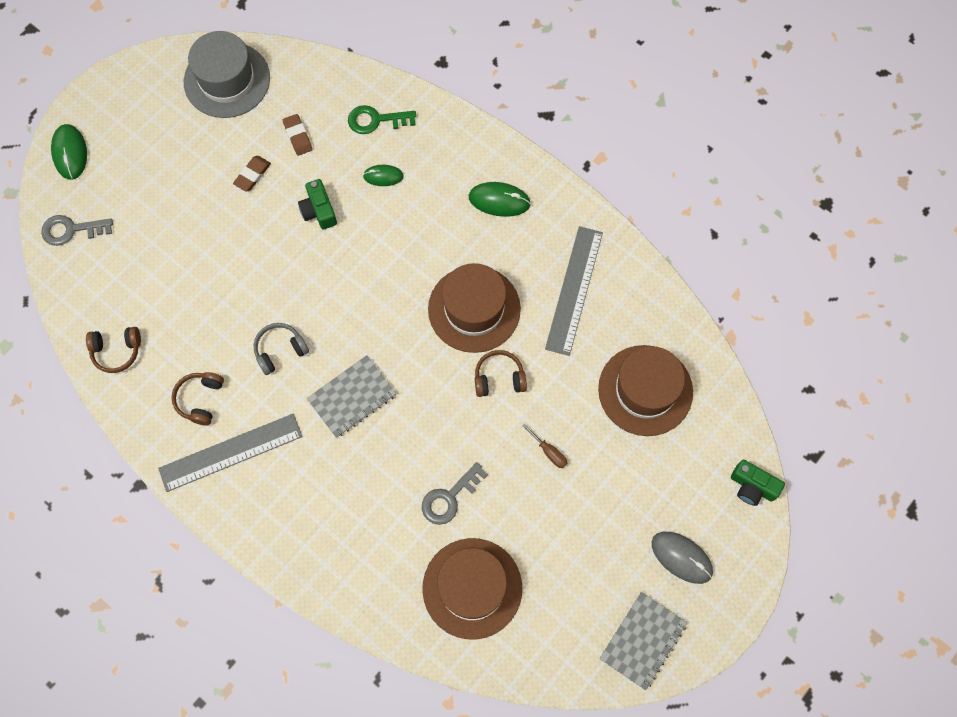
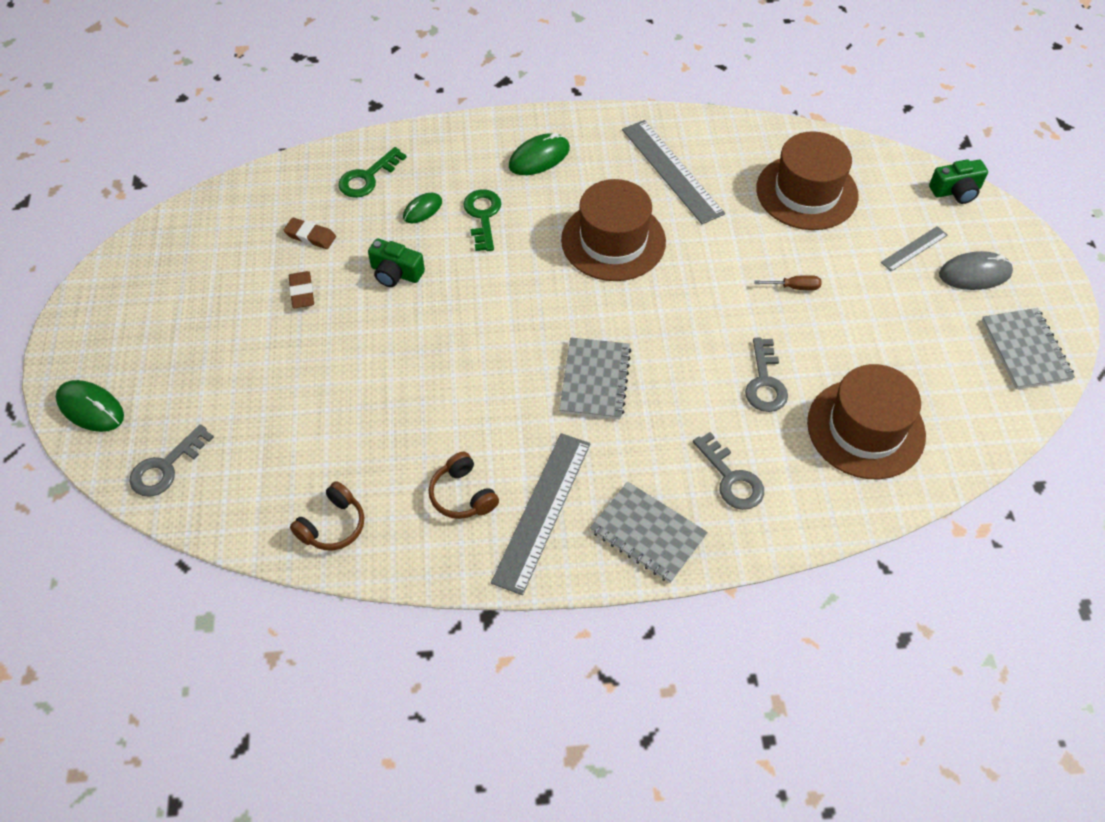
camera: 45 degrees left, 15 degrees down
(227, 80) = (191, 243): grey hat -> none
(271, 524) = (648, 533): none -> grey notebook
(280, 350) = (489, 398): grey headphones -> none
(355, 538) = (731, 478): none -> grey key
(414, 215) = (483, 216): none -> green key
(499, 378) = (693, 270): brown headphones -> none
(664, 500) = (914, 249): none -> grey ruler

